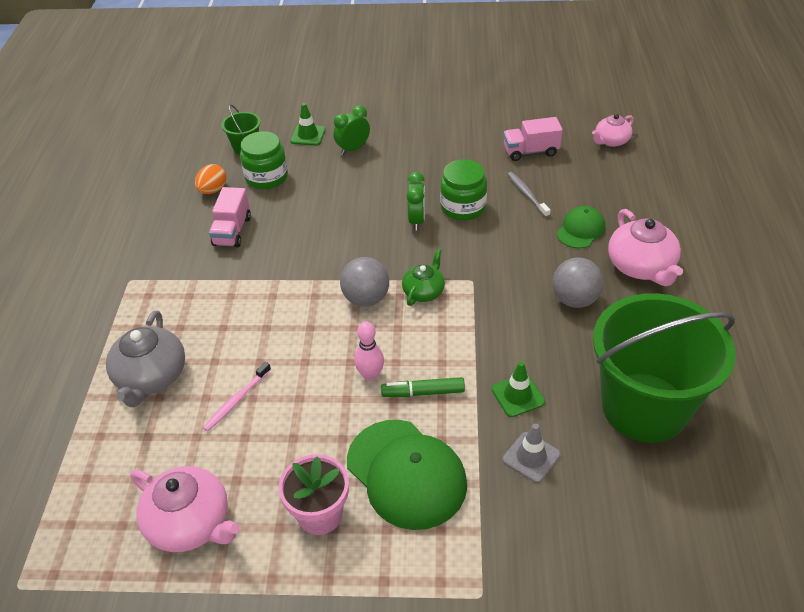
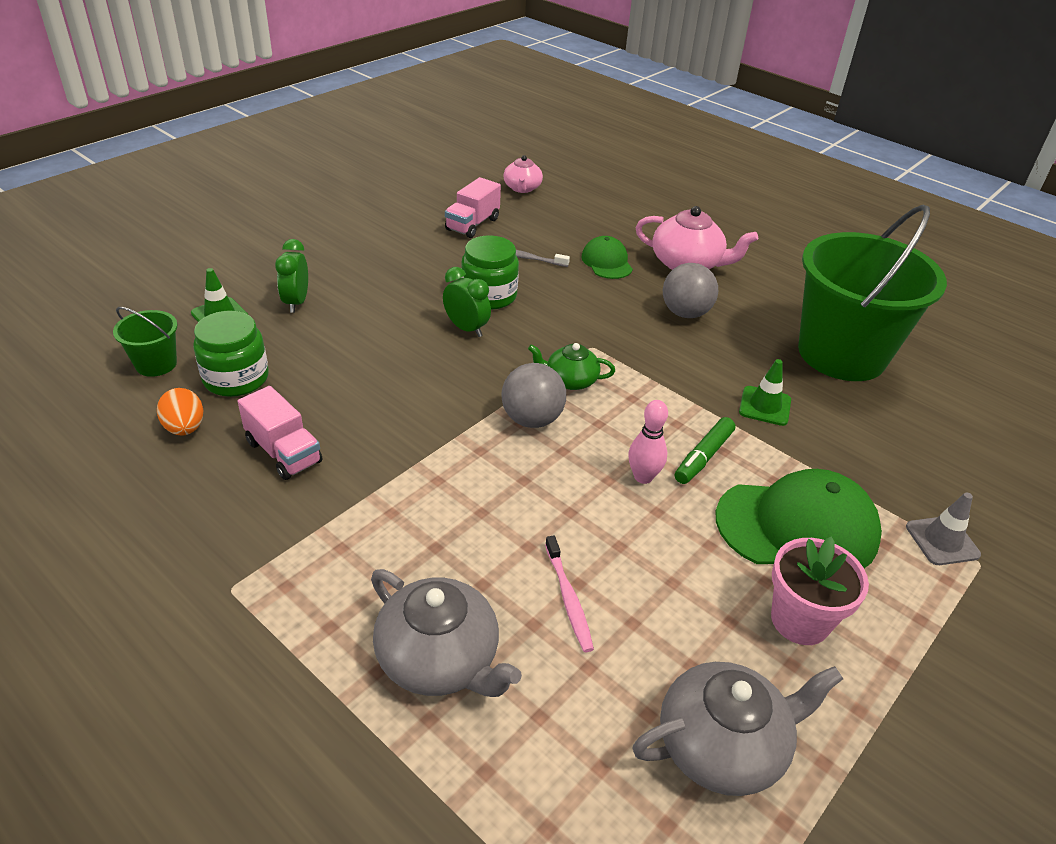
camera: 55 degrees left, 5 degrees down
(190, 523) = (722, 745): pink teapot -> grey teapot
(424, 291) = (570, 380): green teapot -> green teapot turned 60 degrees counterclockwise
(531, 457) = (843, 441): grey traffic cone -> grey traffic cone (942, 541)

